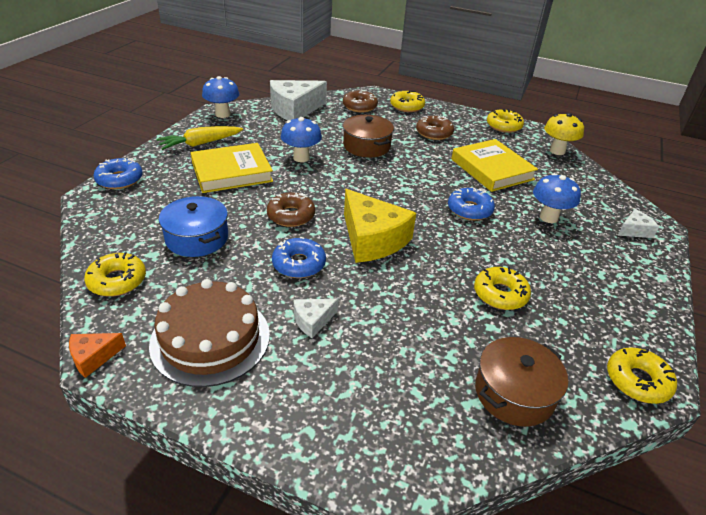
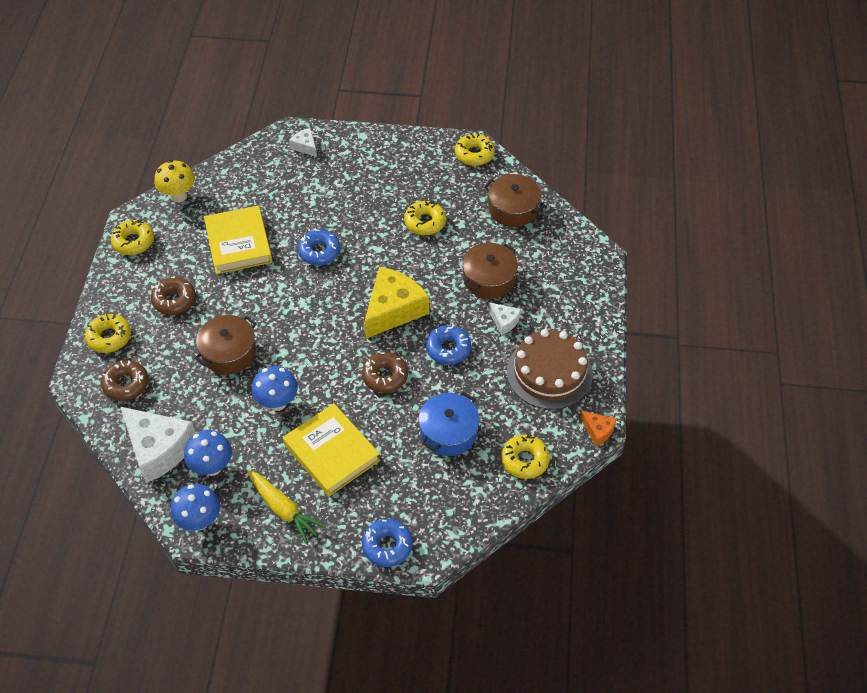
camera: 105 degrees left, 15 degrees up
(387, 326) = (489, 279): none -> brown pot
(492, 169) = (238, 243): yellow book -> yellow book turned 60 degrees counterclockwise
(548, 217) = (308, 199): blue mushroom -> blue mushroom (212, 467)

